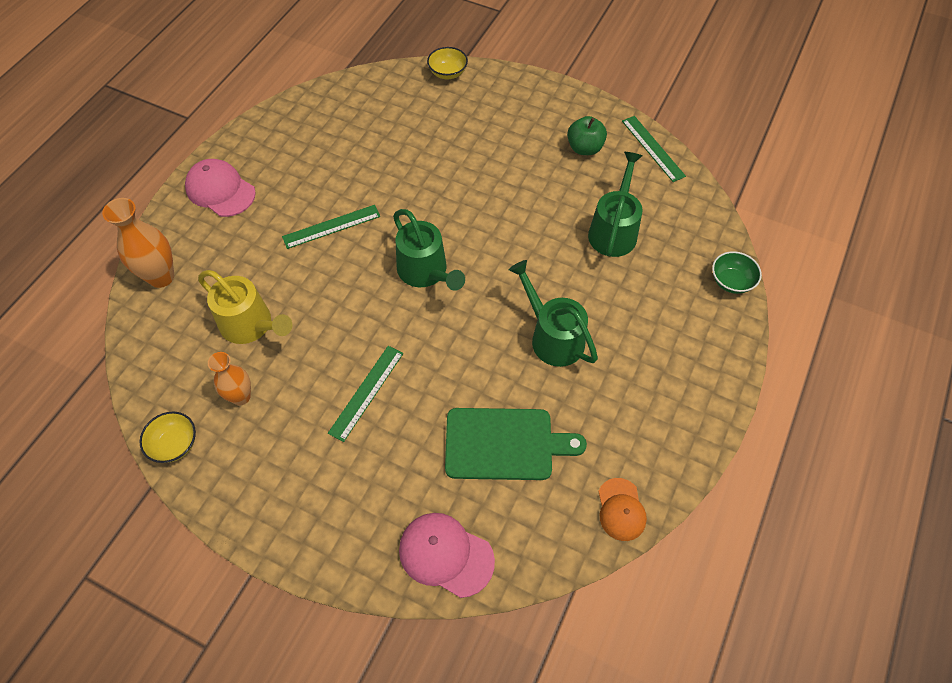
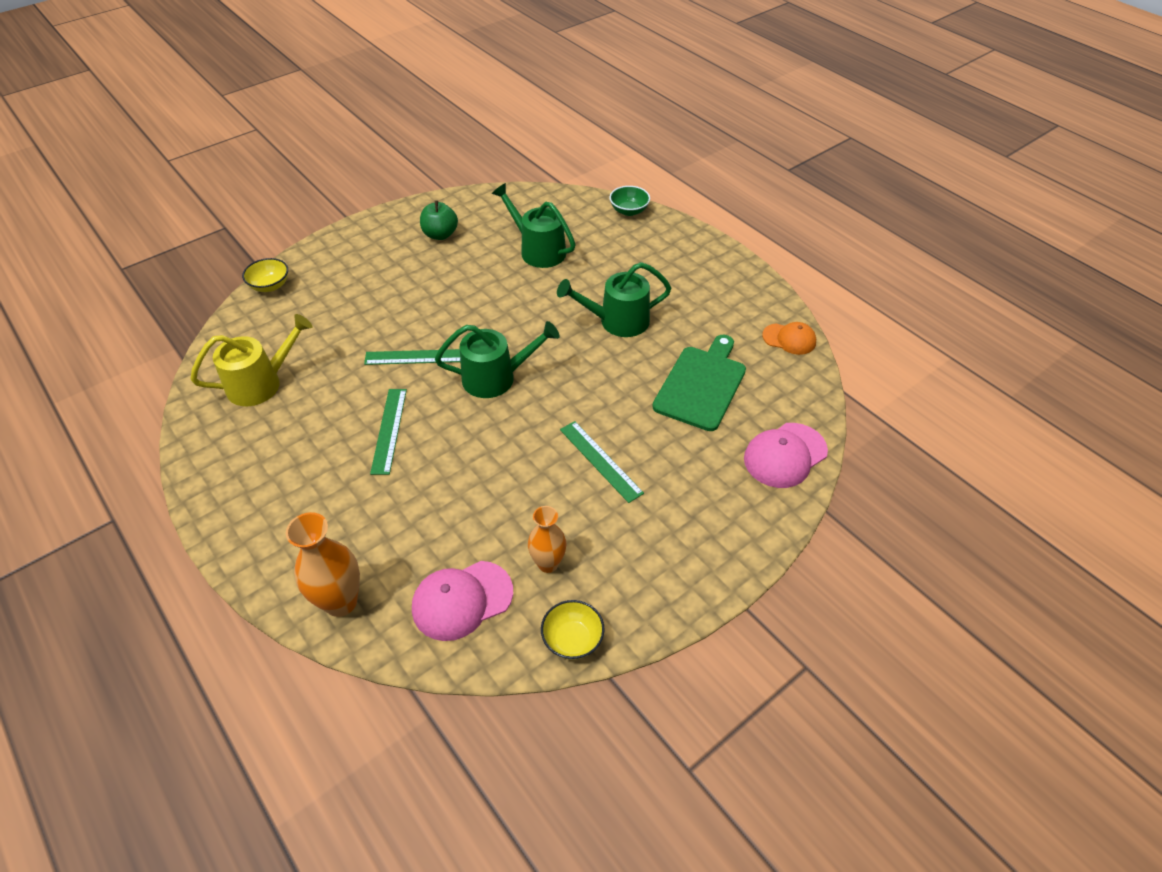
camera: 65 degrees left, 10 degrees down
(220, 190) = (260, 513): pink cap -> pink cap (462, 600)
(251, 325) = (465, 532): yellow watering can -> yellow watering can (261, 383)
(653, 148) = (473, 199): green ruler -> green ruler (416, 357)

